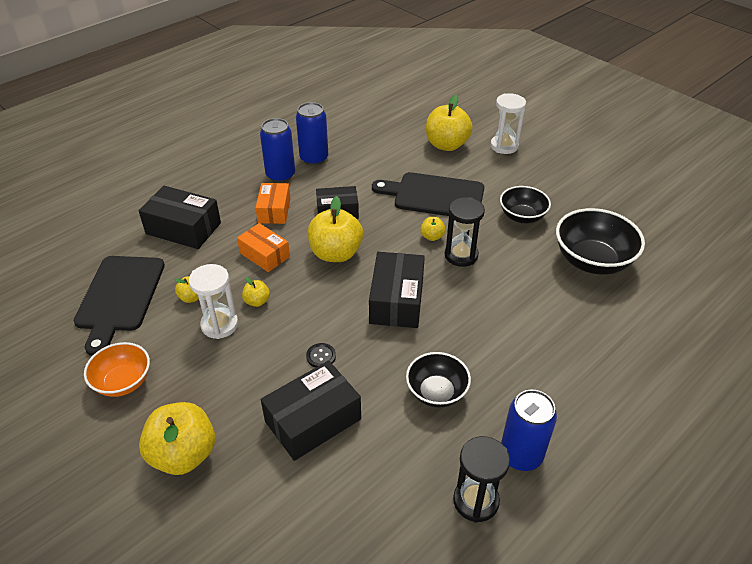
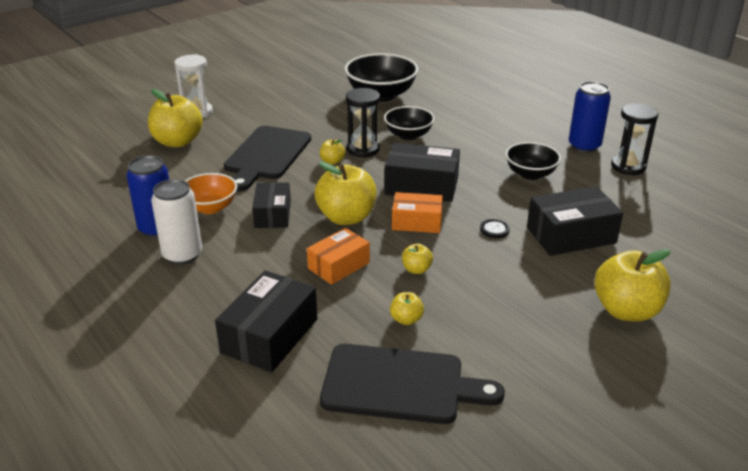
camera: 85 degrees left, 10 degrees down
(123, 382) = (542, 364): orange bowl -> orange bowl (210, 207)
(219, 325) = (452, 295): white hourglass -> none
(274, 210) = (256, 259): orange box -> orange box (417, 222)
(280, 175) = (182, 255): blue can -> white can
(313, 420) = (571, 235): black box -> black box turned 75 degrees counterclockwise
(522, 216) = (315, 116): black bowl -> black bowl (408, 135)

